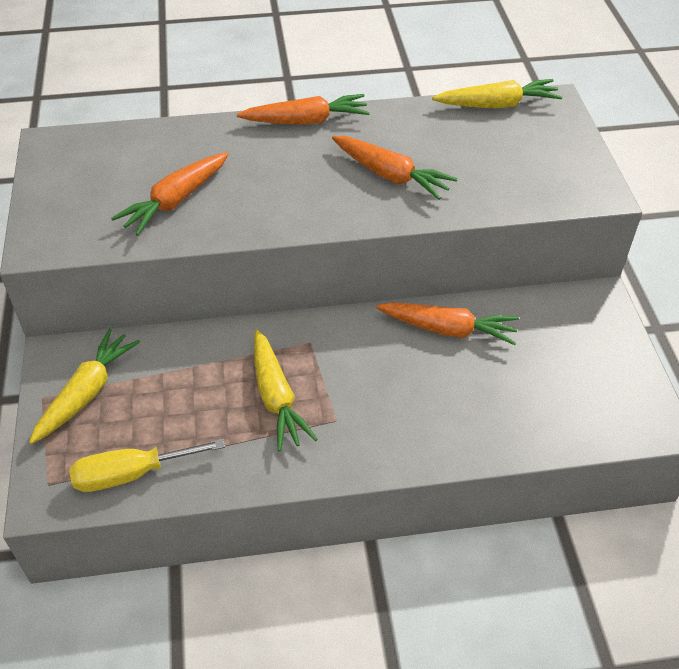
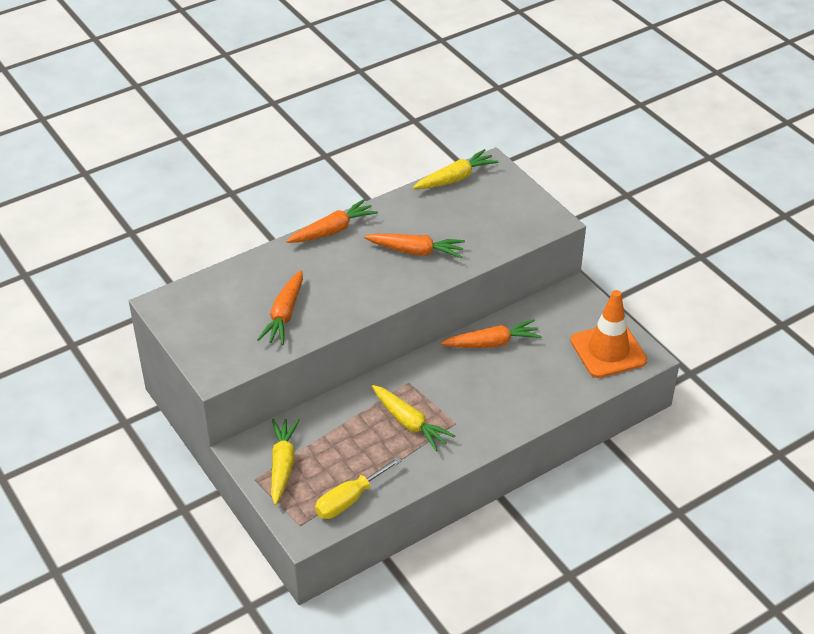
camera: 25 degrees left, 5 degrees down
(603, 396) = (608, 350): none -> orange traffic cone

